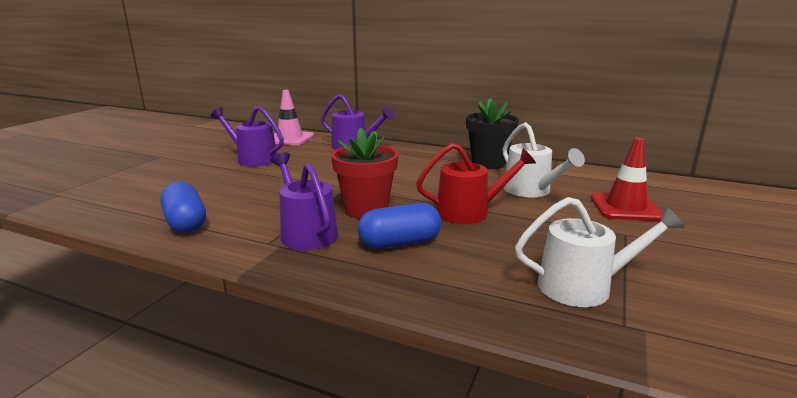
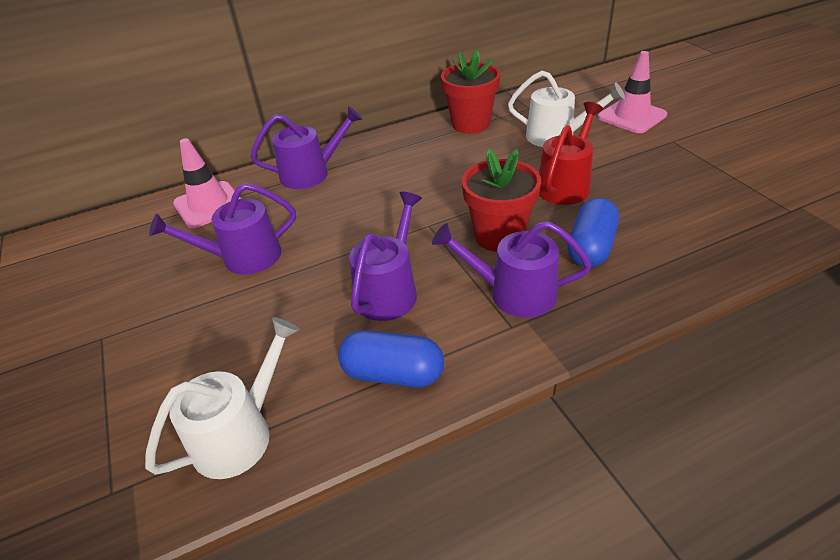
camera: 45 degrees left, 20 degrees up
(264, 198) = (389, 291): none -> purple watering can
(488, 163) = (470, 124): black flower pot -> red flower pot
(583, 286) = (733, 199): white watering can -> white watering can (240, 433)
(625, 207) = (631, 116): red traffic cone -> pink traffic cone

